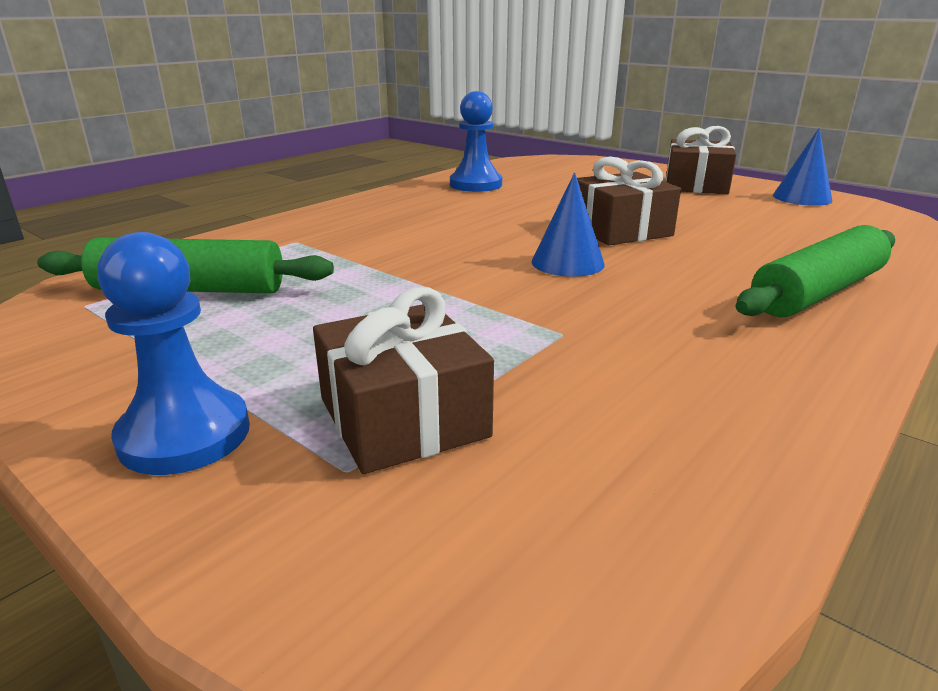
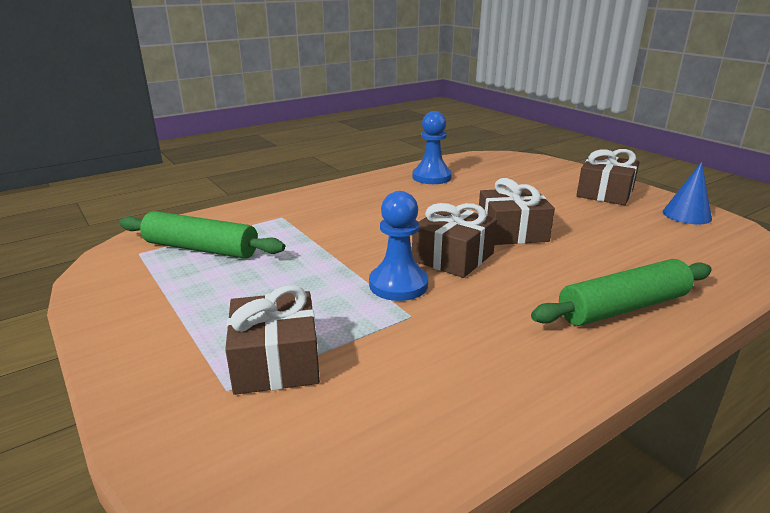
camera: 15 degrees right, 0 degrees up
(185, 435) = (154, 352): blue pawn -> blue pawn (398, 285)
(567, 263) = (452, 257): blue cone -> brown gift

